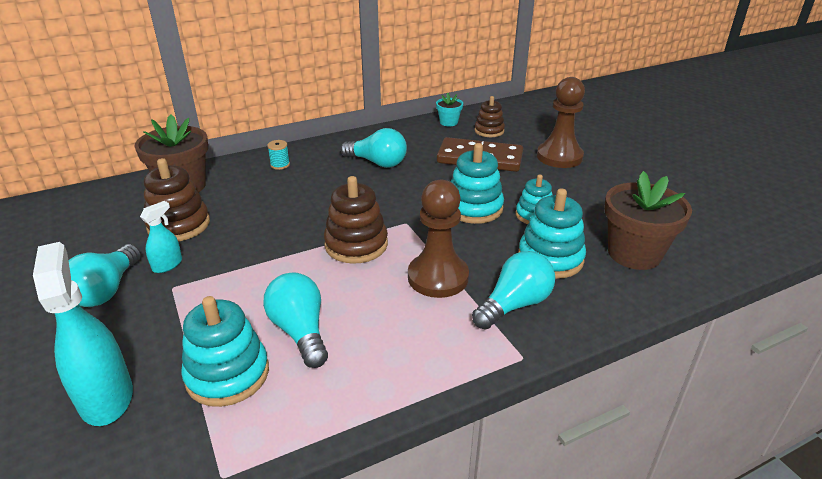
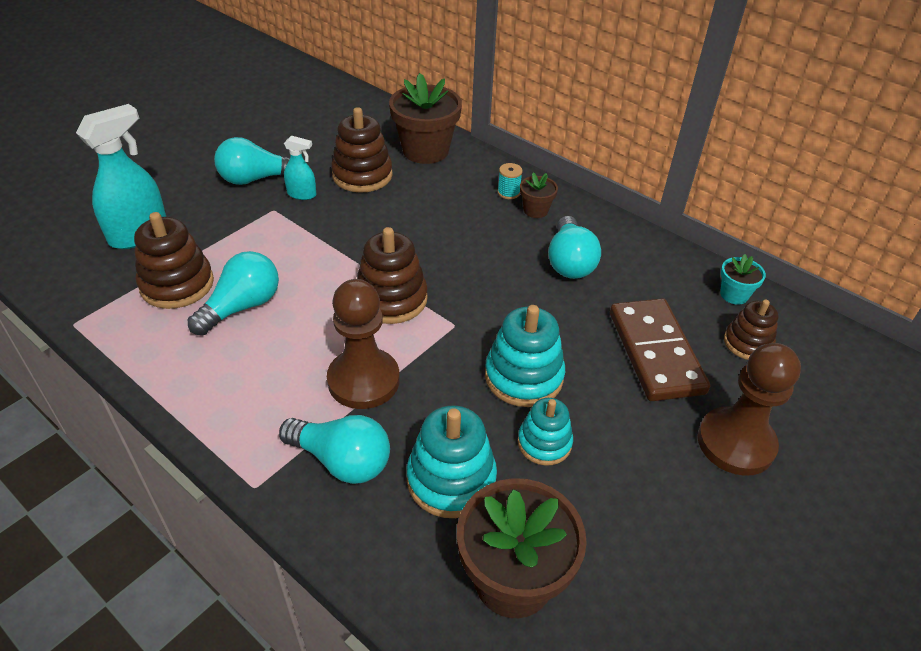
camera: 65 degrees right, 10 degrees up
(227, 374) = (177, 284): turquoise stacking toy -> brown stacking toy
(311, 160) = (536, 210): none -> brown flower pot

